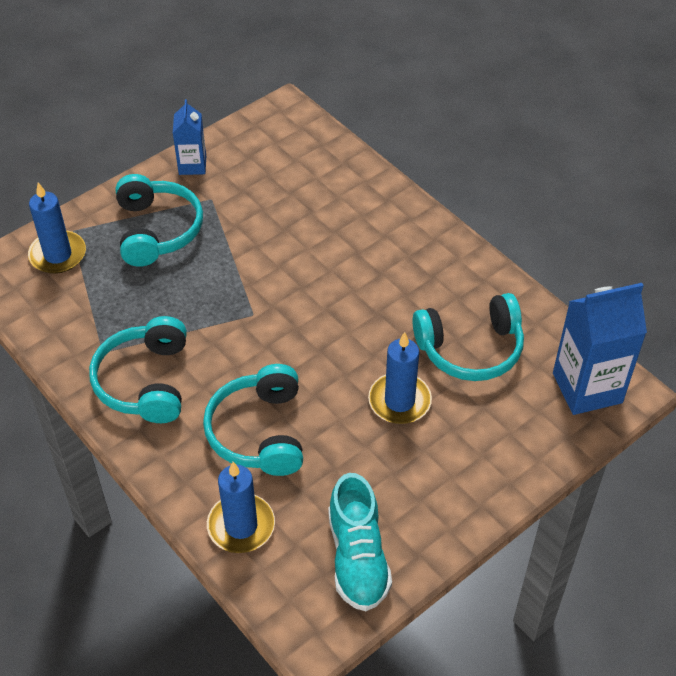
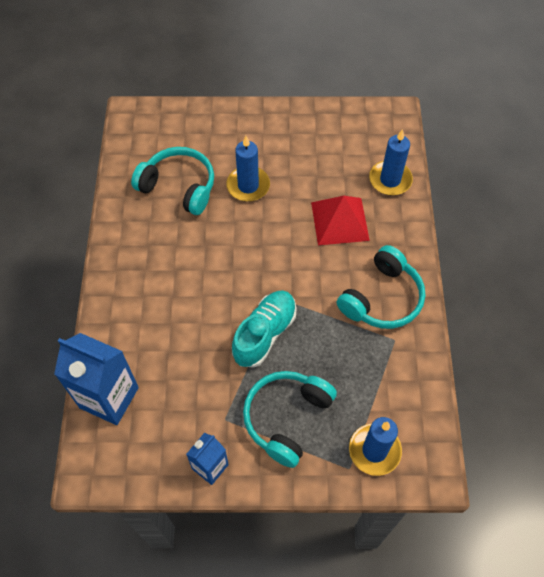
camera: 140 degrees left, 10 degrees up
(259, 432) = (340, 221): turquoise headphones -> red pyramid
(357, 557) = (345, 129): turquoise shoe -> turquoise shoe (265, 334)
(587, 388) = (147, 127): blue carton -> blue carton (109, 397)

